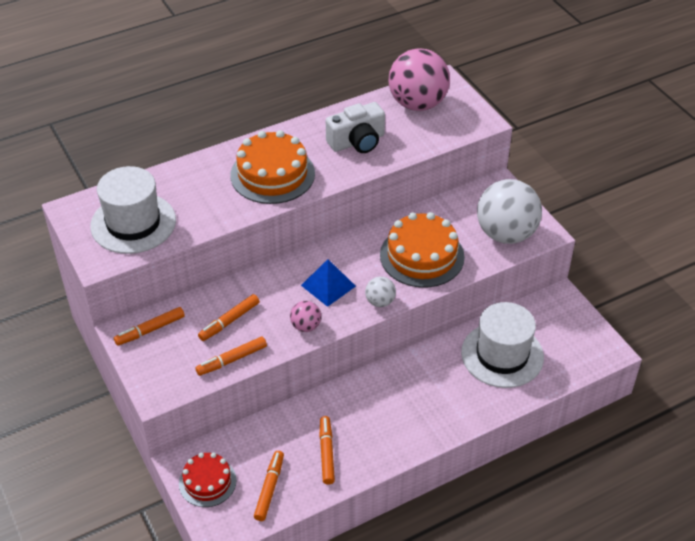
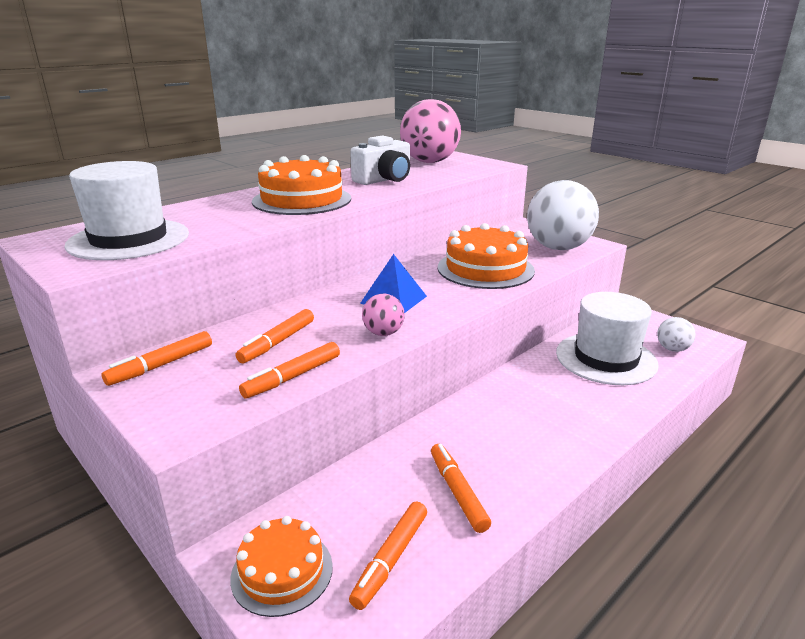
camera: 15 degrees left, 20 degrees down
(207, 482) = (282, 571): red cake -> orange cake
(269, 488) = (391, 559): orange marker -> orange marker turned 150 degrees counterclockwise
(380, 302) = (463, 303): white ball -> white ball (672, 349)

